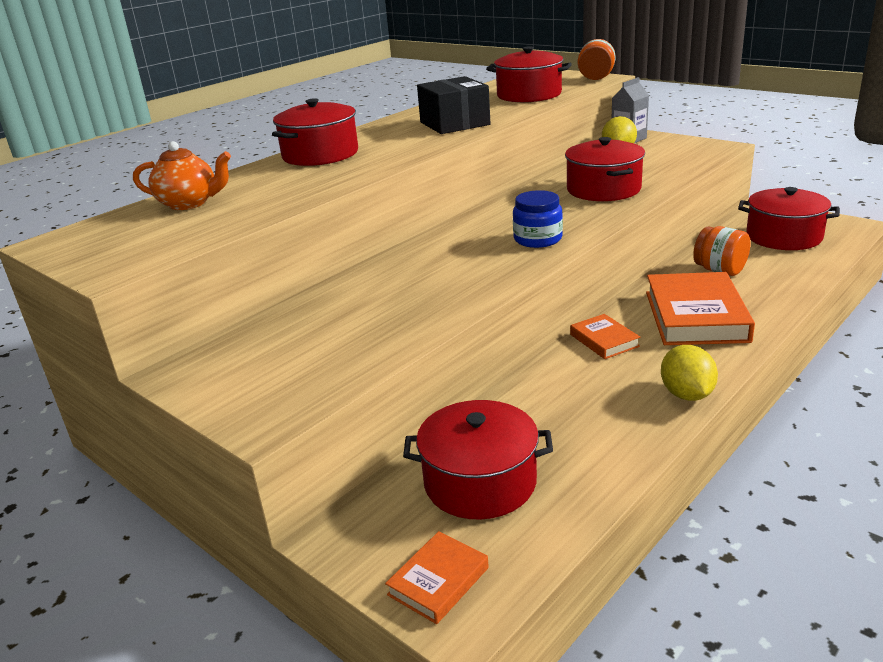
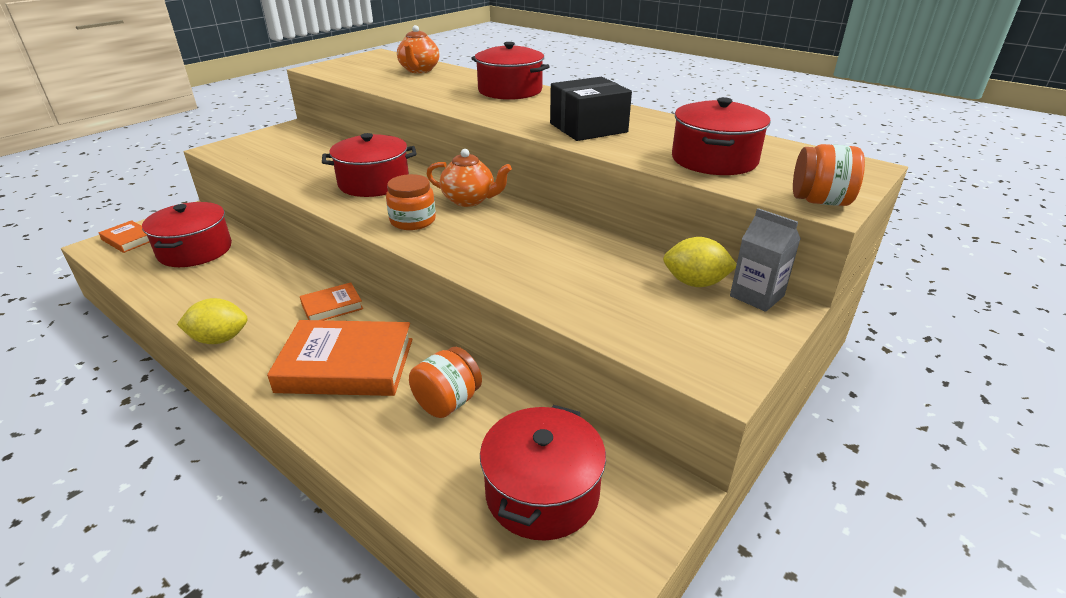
camera: 85 degrees right, 5 degrees up
(487, 221) = (469, 200): none -> orange teapot
(537, 239) = (413, 221): blue jar -> orange jar
(603, 189) = (538, 261): red pot -> red pot (374, 183)

